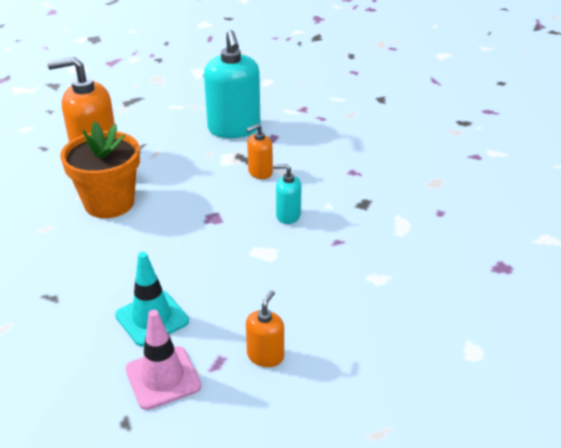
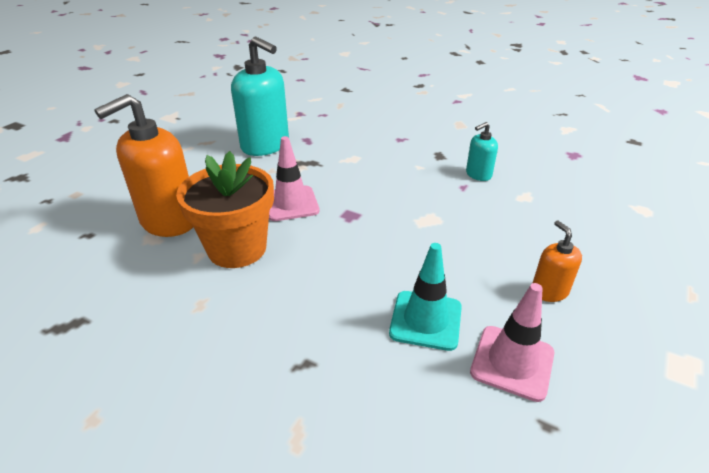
camera: 40 degrees left, 0 degrees up
(185, 187) = (291, 204): none -> pink traffic cone
(260, 172) = (335, 167): orange soap dispenser -> none
(288, 215) = (403, 186): turquoise soap dispenser -> turquoise soap dispenser (478, 174)

